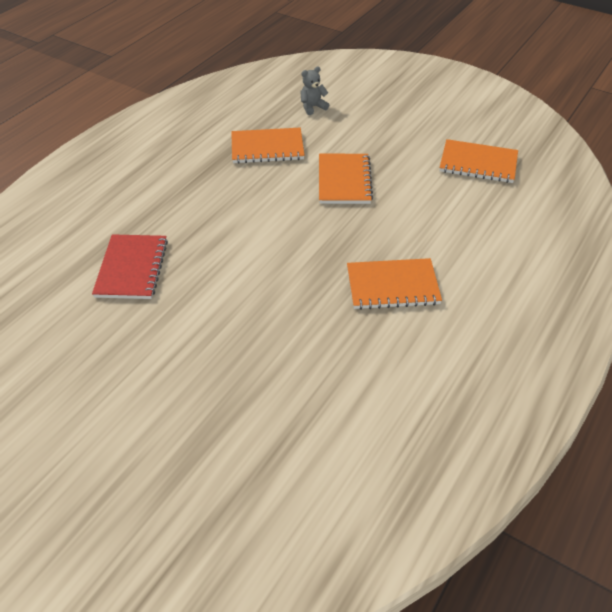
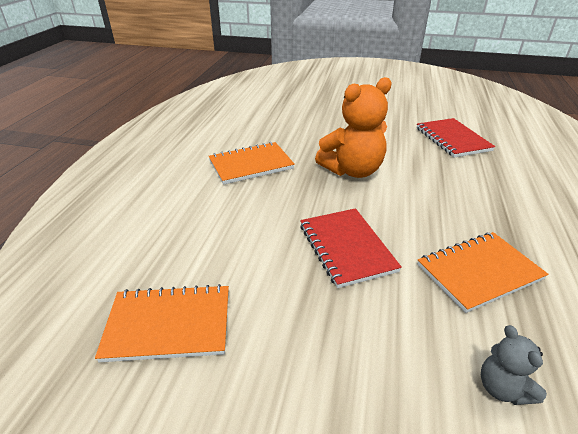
camera: 160 degrees right, 10 degrees down
(286, 250) = (352, 170): none -> orange teddy bear
(312, 107) = (502, 388): grey teddy bear -> grey teddy bear turned 120 degrees clockwise
(344, 180) = (346, 248): orange notebook -> red notebook

